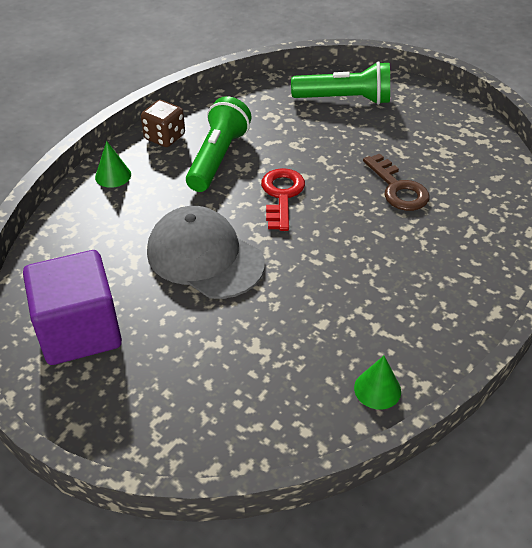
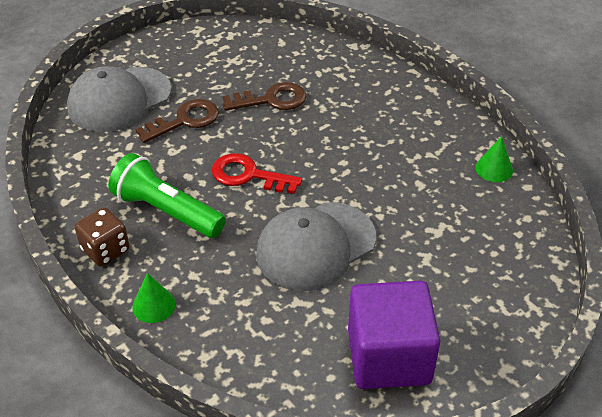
camera: 75 degrees left, 0 degrees up
(337, 141) = (184, 120): none -> brown key
(344, 99) = (119, 99): green flashlight -> grey cap

